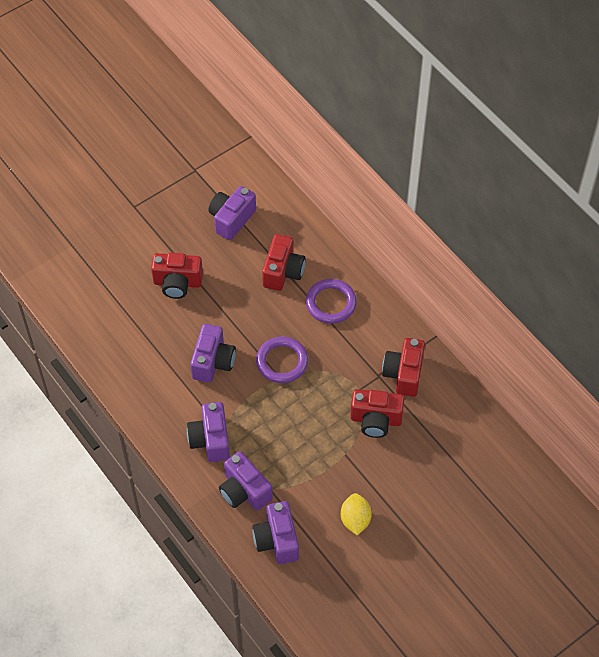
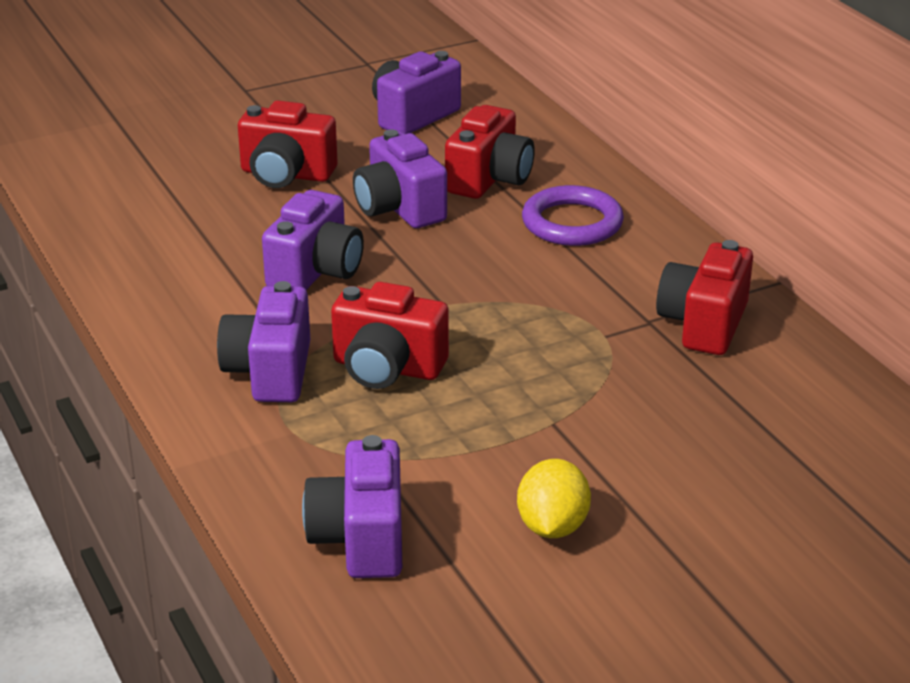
camera: 10 degrees right, 25 degrees down
(244, 491) = (313, 453): purple camera -> purple camera (399, 208)
(282, 362) = (454, 284): purple ring -> none
(375, 420) = (631, 380): red camera -> red camera (387, 368)

